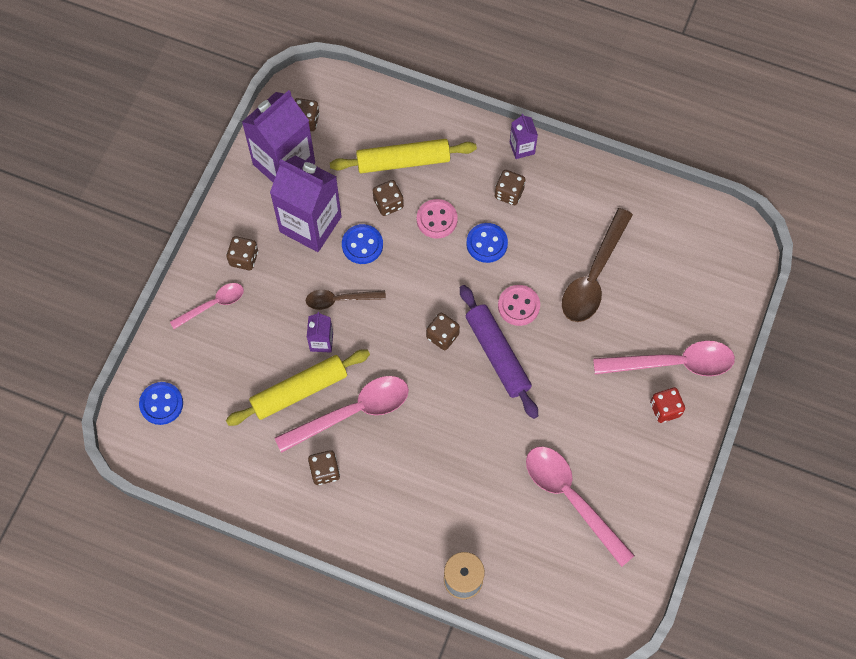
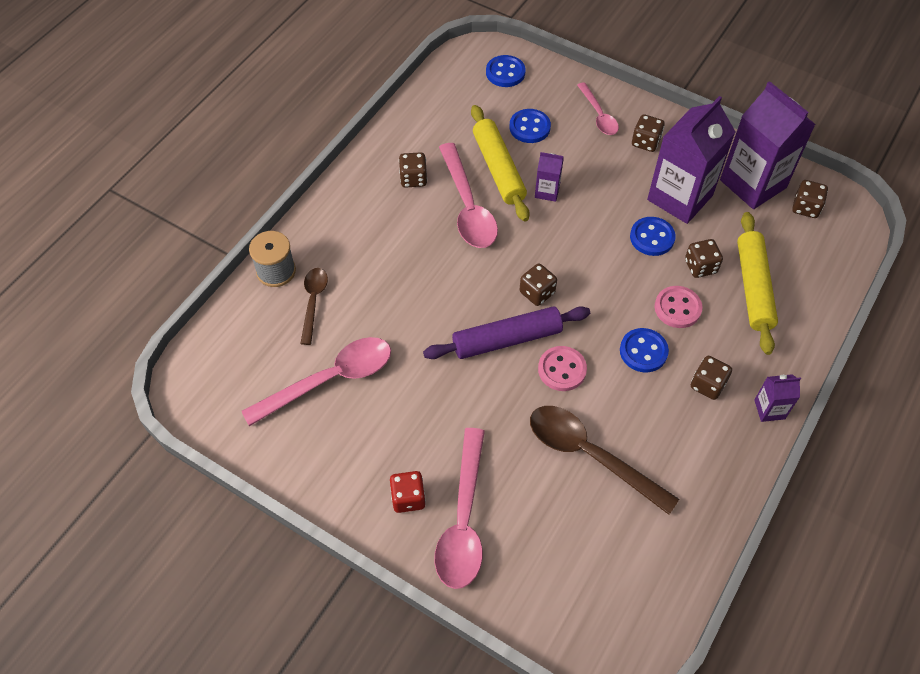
camera: 100 degrees right, 10 degrees down
(238, 369) = (529, 127): none -> blue button
(340, 300) = (591, 211): brown spoon -> brown spoon (313, 302)

